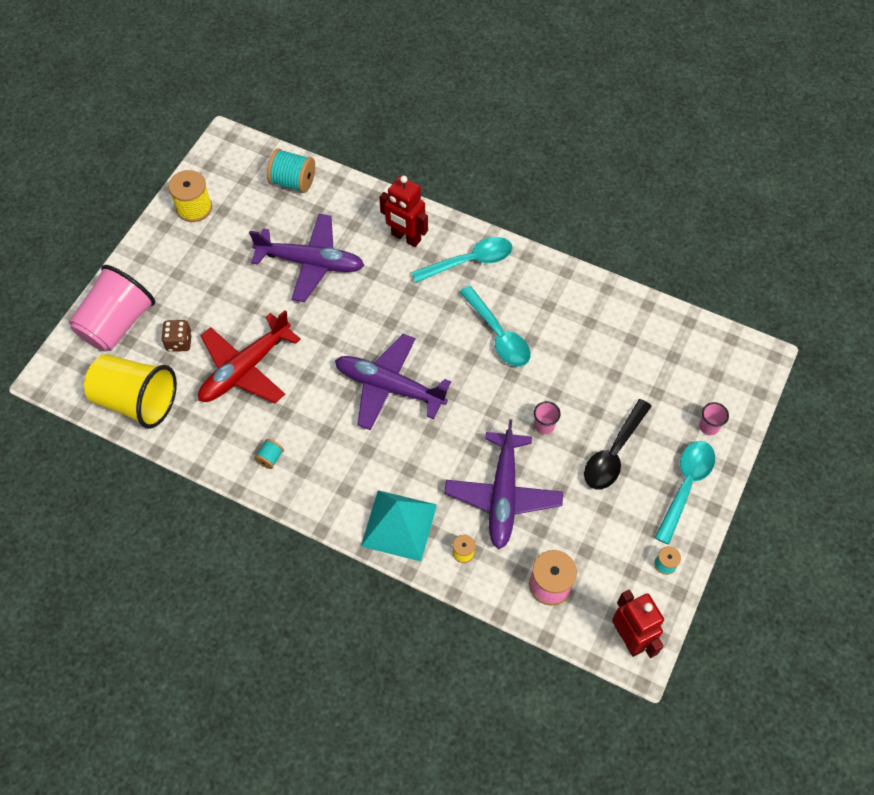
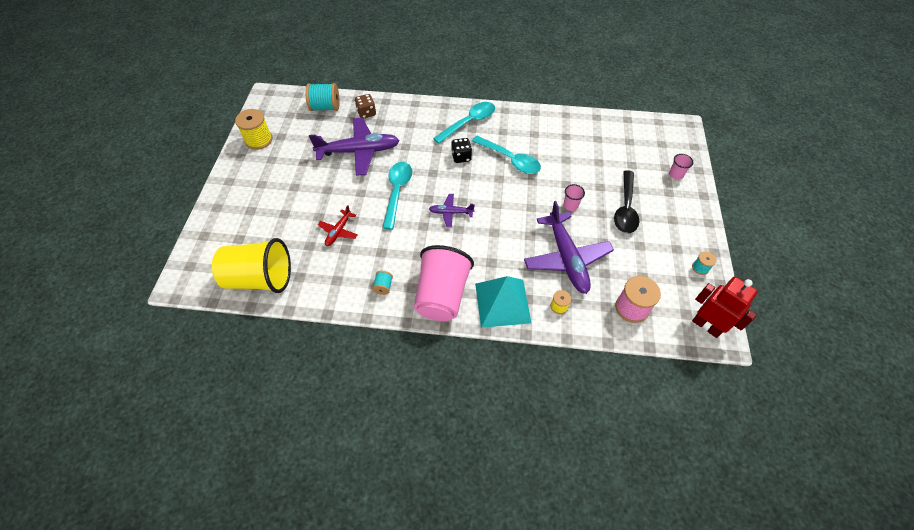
camera: 20 degrees left, 5 degrees down
(117, 323) = (225, 229): pink cup -> pink cup (442, 295)
(179, 342) = (280, 228): brown dice -> brown dice (366, 113)
(245, 369) = (338, 231): red plane -> red plane, size x0.49
(389, 387) = (451, 212): purple plane -> purple plane, size x0.49
(405, 237) = (419, 120): red robot -> none
(436, 311) = (461, 157): none -> black dice
(686, 485) = (683, 214): turquoise spoon -> turquoise spoon (397, 192)

